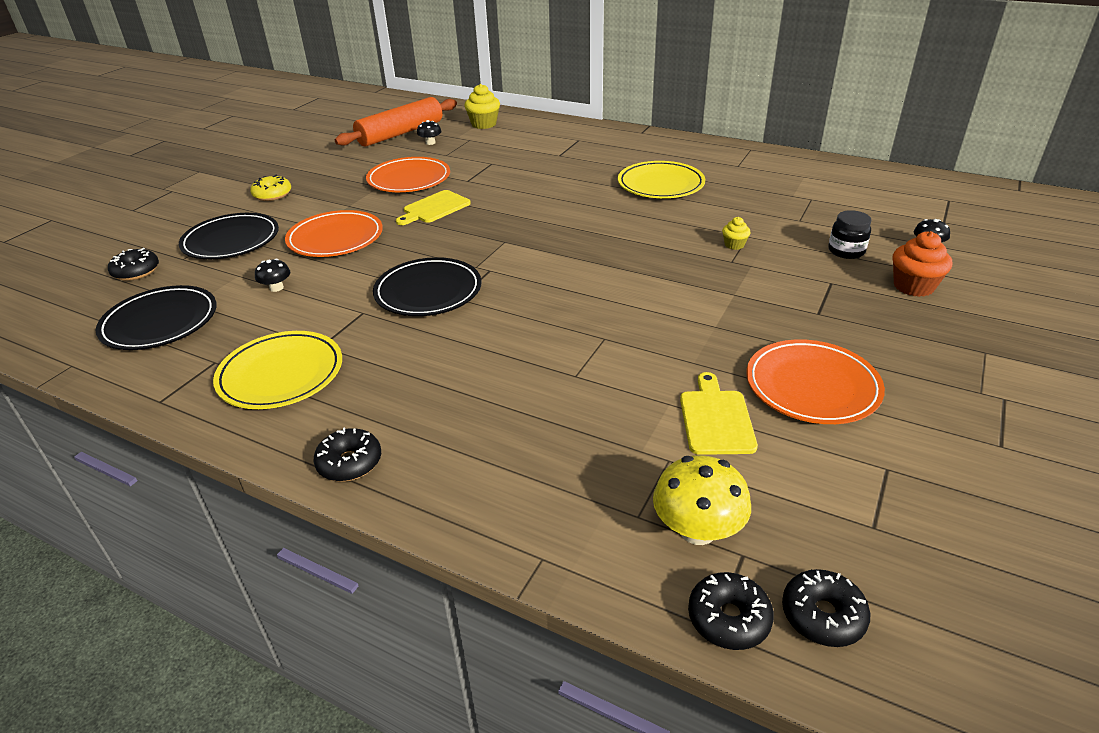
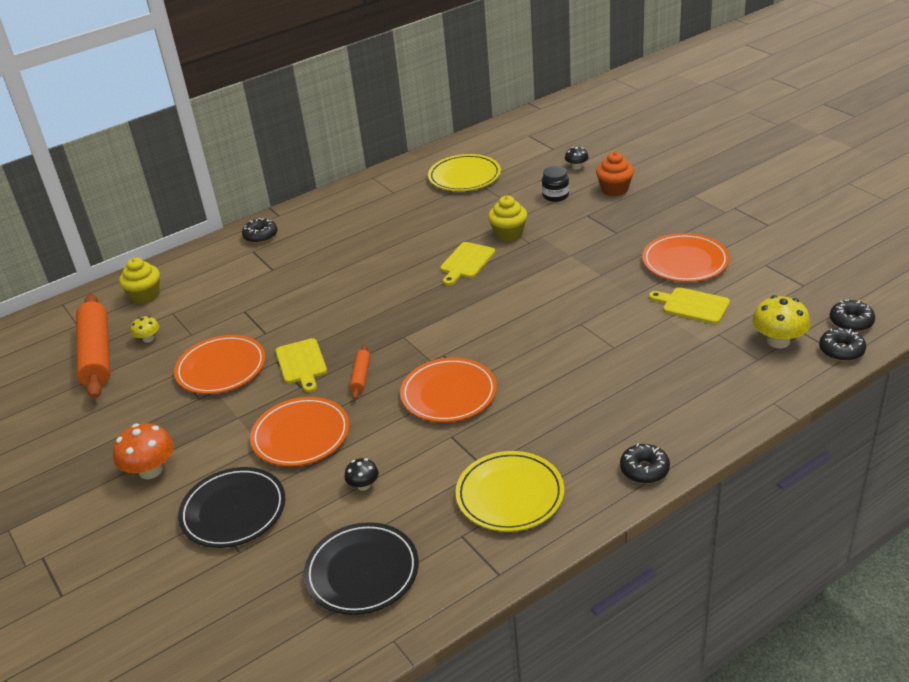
camera: 60 degrees left, 0 degrees up
(136, 271) = (235, 591): black donut -> black donut (260, 236)
(272, 195) = (150, 470): yellow donut -> orange mushroom
(428, 292) = (449, 394): black plate -> orange plate
(430, 143) = (148, 339): black mushroom -> yellow mushroom
(431, 239) = (361, 376): none -> orange rolling pin
(657, 236) = (466, 262): none -> yellow cutting board
(660, 184) = (386, 235): yellow plate -> yellow plate (464, 176)
(734, 245) = (508, 234): yellow cupcake -> yellow cupcake, size x1.79

